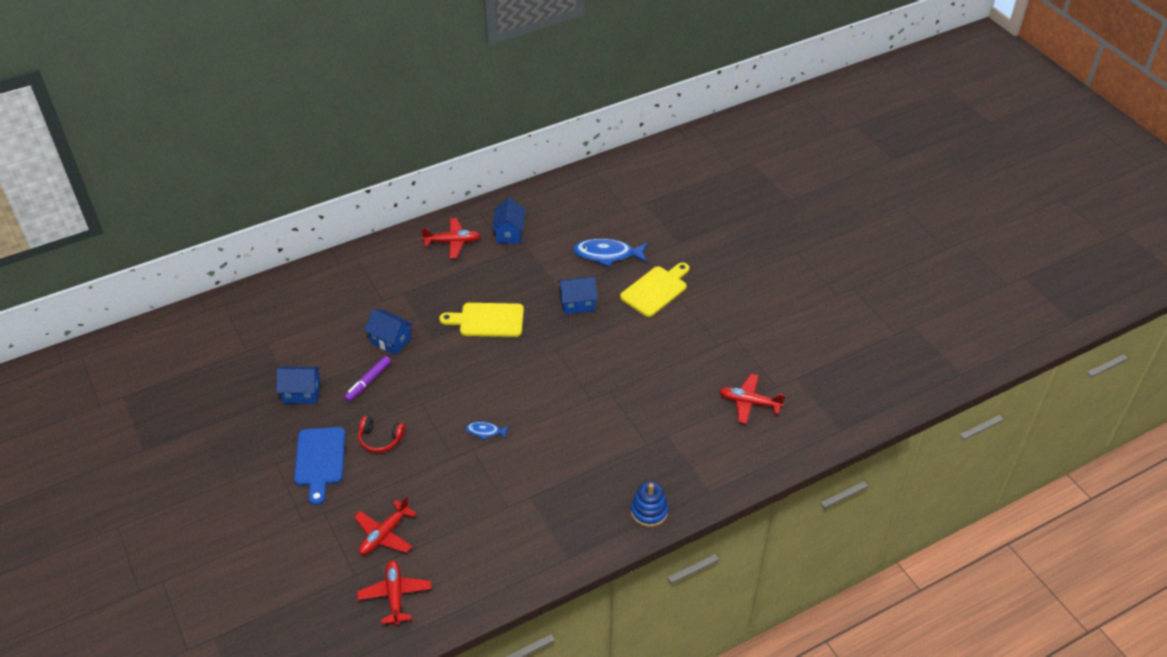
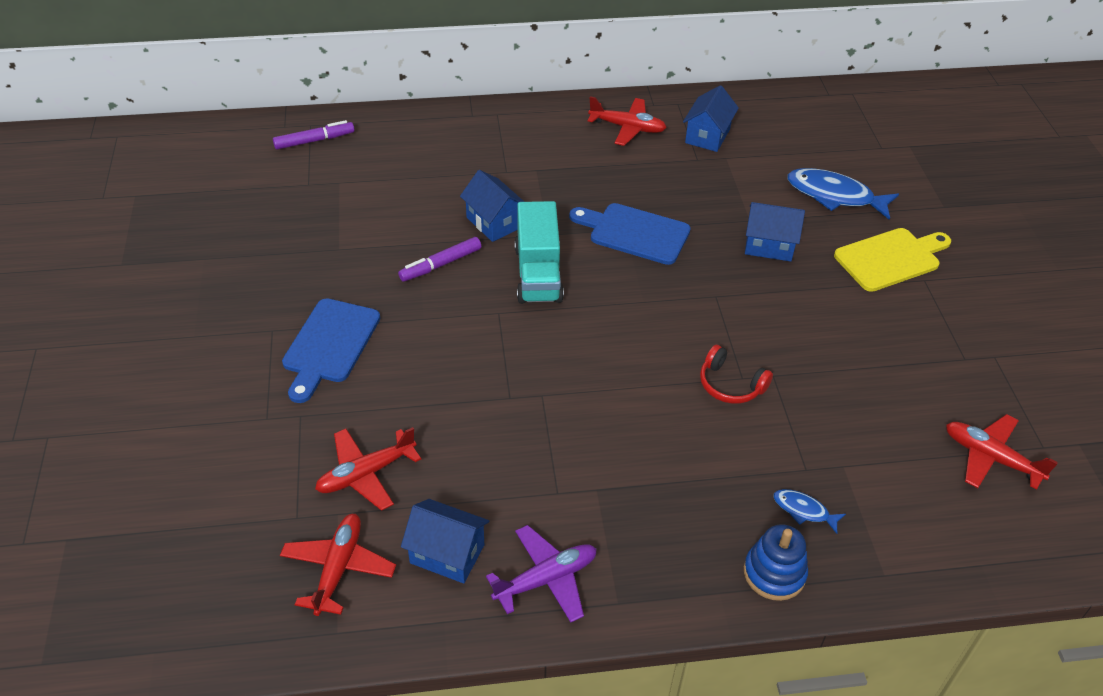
camera: 20 degrees right, 0 degrees up
(233, 316) = (314, 140): none -> purple marker
(302, 393) = (349, 253): blue house -> blue house (447, 554)
(380, 439) = (422, 342): red headphones -> red headphones (730, 385)
(436, 368) = (538, 274): none -> turquoise truck
(485, 431) = (570, 376): blue fish -> blue fish (804, 510)
(487, 320) = (634, 233): yellow cutting board -> blue cutting board
(521, 559) = (546, 579): none -> purple plane

